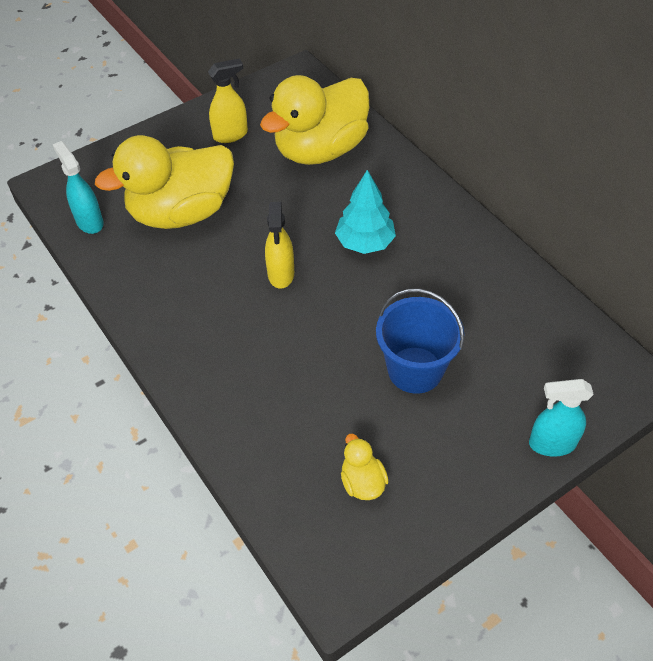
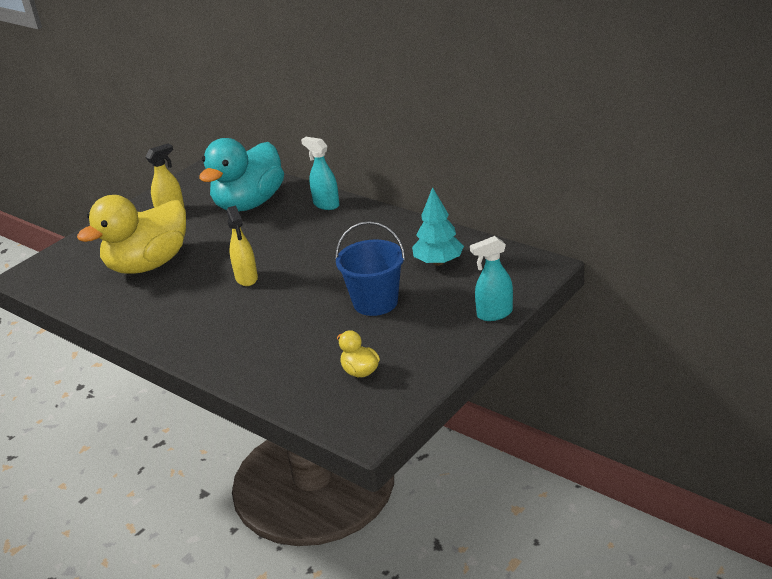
camera: 15 degrees left, 20 degrees down
(89, 222) = (71, 288): turquoise spray bottle -> turquoise spray bottle (326, 204)
(320, 150) = (249, 204): yellow duck -> turquoise duck
(365, 243) = (307, 245): turquoise tree -> turquoise tree (438, 262)

